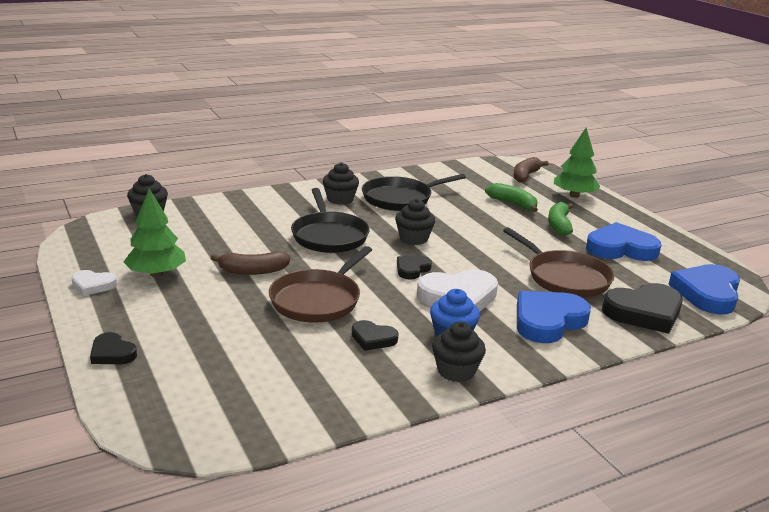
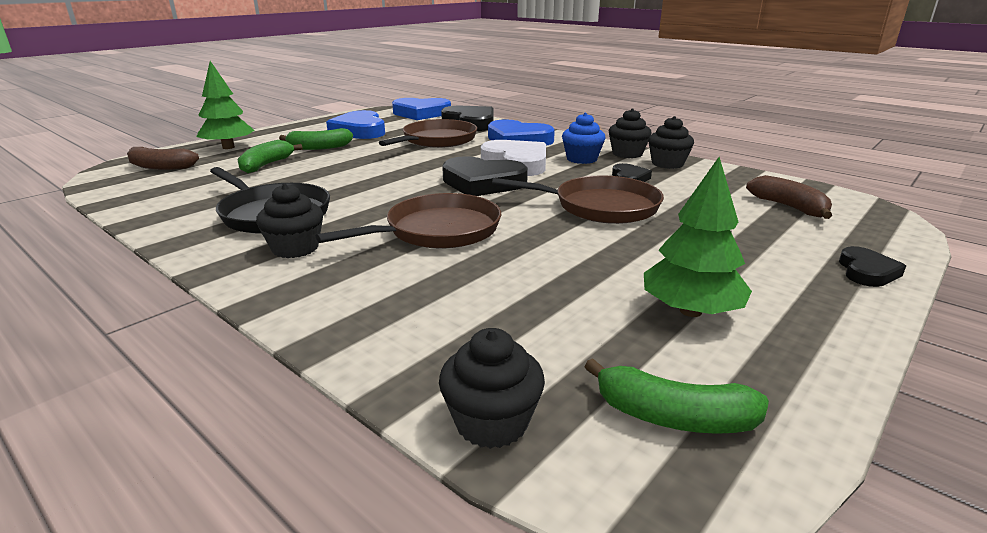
camera: 110 degrees left, 0 degrees up
(93, 285) = (802, 351): white heart -> none
(105, 241) = (674, 417): none -> green banana
(253, 271) = (588, 250): brown banana -> brown banana (789, 207)
(329, 236) = (438, 230): black pan -> brown pan
(412, 269) = (482, 183): black heart -> black heart, size x1.88
(413, 238) = (404, 191): black cupcake -> black cupcake (667, 164)

